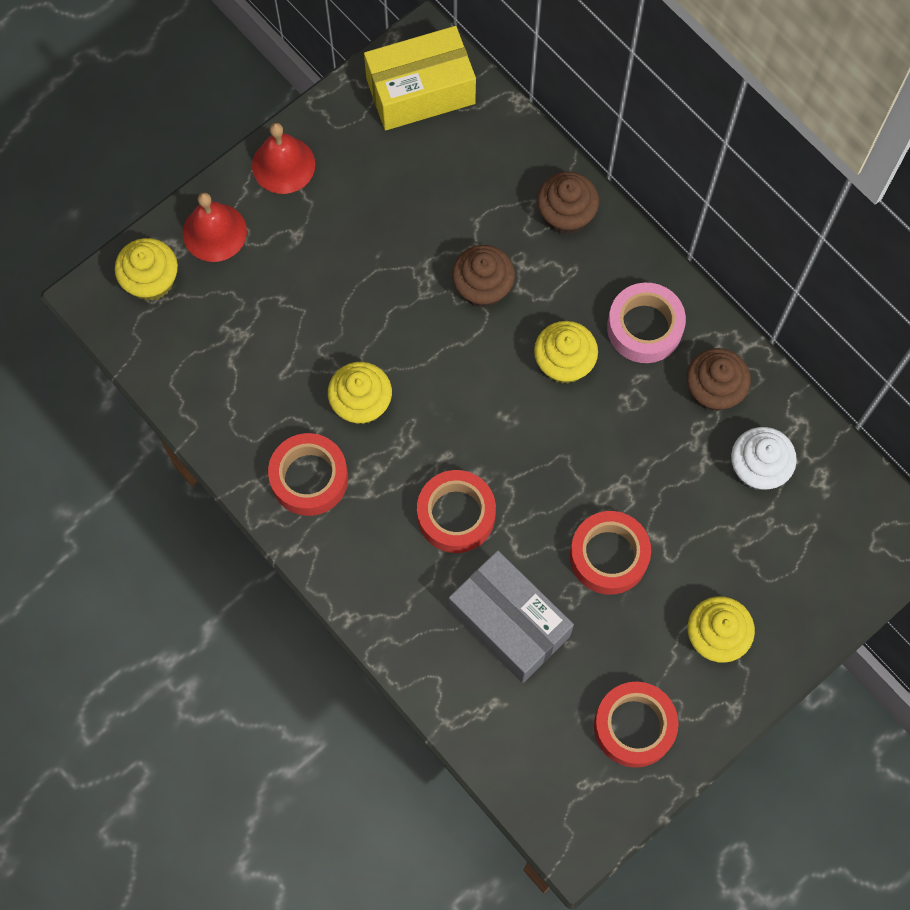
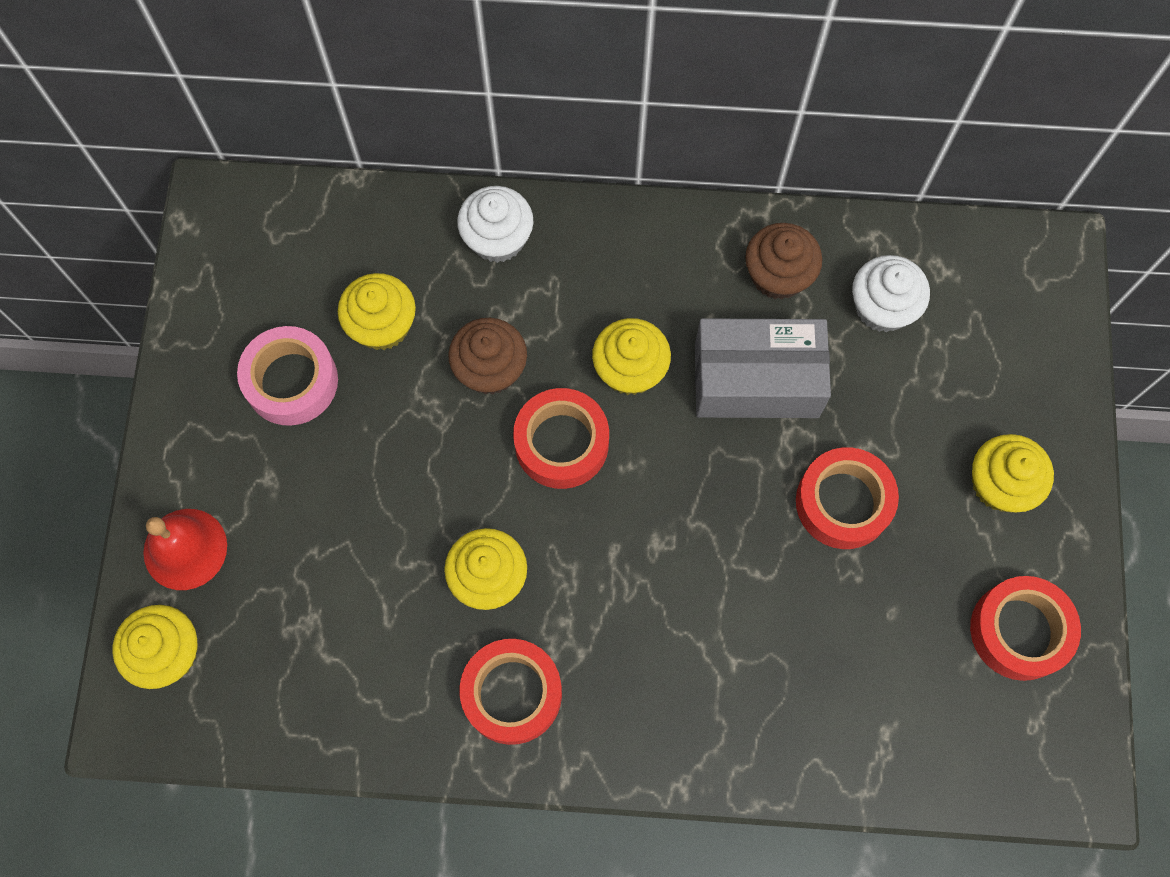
camera: 45 degrees left, 0 degrees up
(283, 165) = (189, 425): red bell -> none
(420, 91) = (253, 244): yellow box -> none
(447, 205) = (382, 325): none -> yellow cupcake
(456, 515) = (678, 596): red tape -> red tape (561, 443)
(509, 623) = (823, 647): grey box -> grey box (756, 380)
(566, 214) = (497, 239): brown cupcake -> white cupcake
(644, 327) = (666, 275): pink tape -> pink tape (291, 381)

